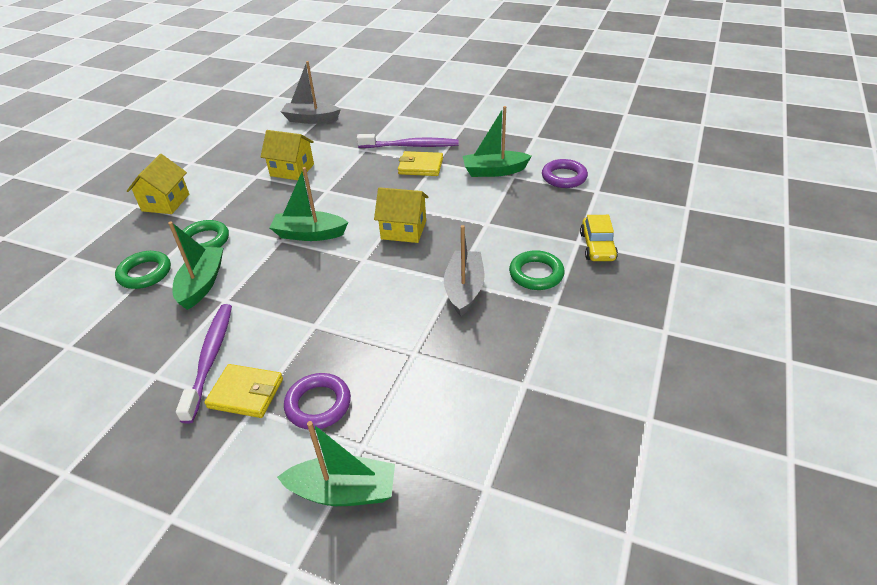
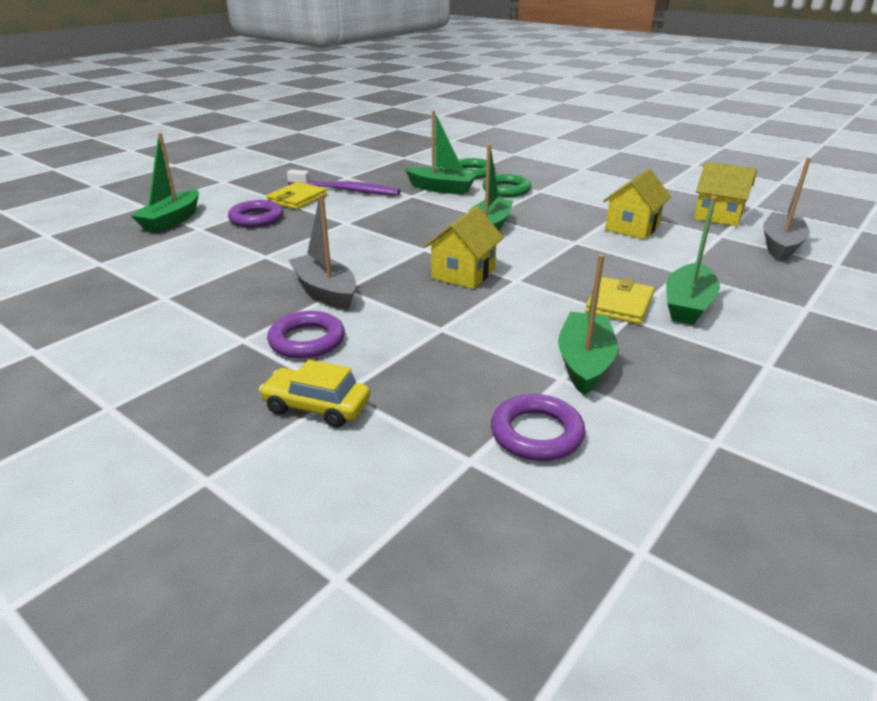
camera: 105 degrees right, 10 degrees down
(166, 202) = (582, 177): yellow house -> yellow house (718, 216)
(410, 146) = (687, 305): purple toothbrush -> green boat
(464, 289) = (325, 291): grey boat -> grey boat turned 150 degrees counterclockwise
(536, 274) = (307, 340): green ring -> purple ring

